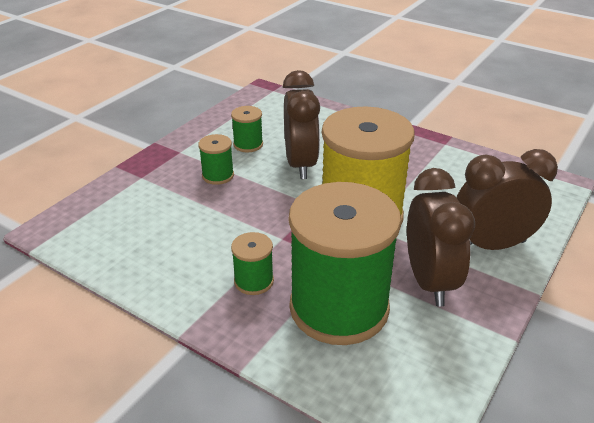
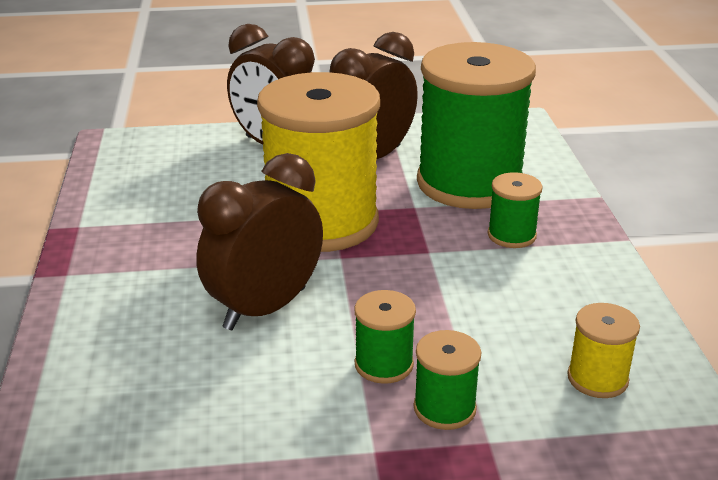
camera: 130 degrees left, 5 degrees down
(118, 226) = (597, 378): none -> yellow spool
(248, 144) = (267, 386): green spool -> green spool (444, 408)

